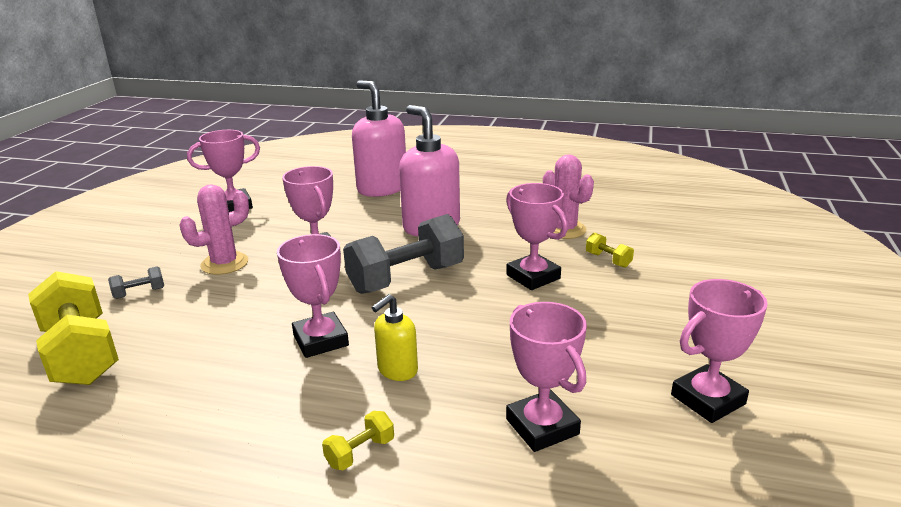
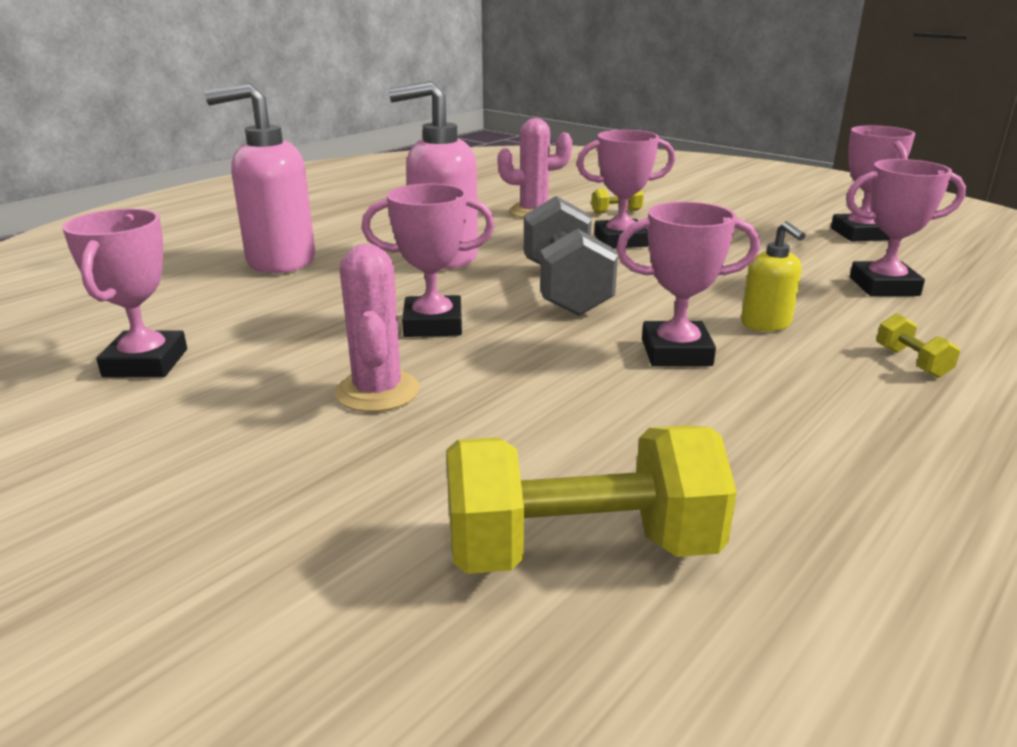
camera: 65 degrees left, 0 degrees up
(139, 293) = (397, 478): grey dumbbell -> none

